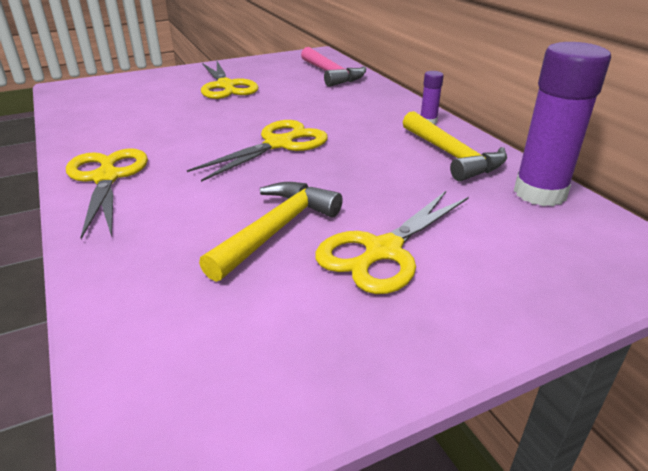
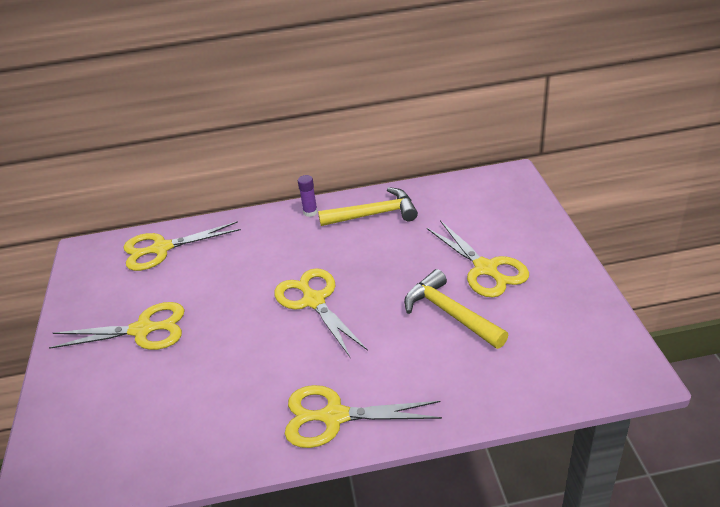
camera: 70 degrees left, 5 degrees up
(331, 74) = (161, 249): pink hammer -> yellow scissors
(539, 193) = (438, 192): purple glue stick -> none

